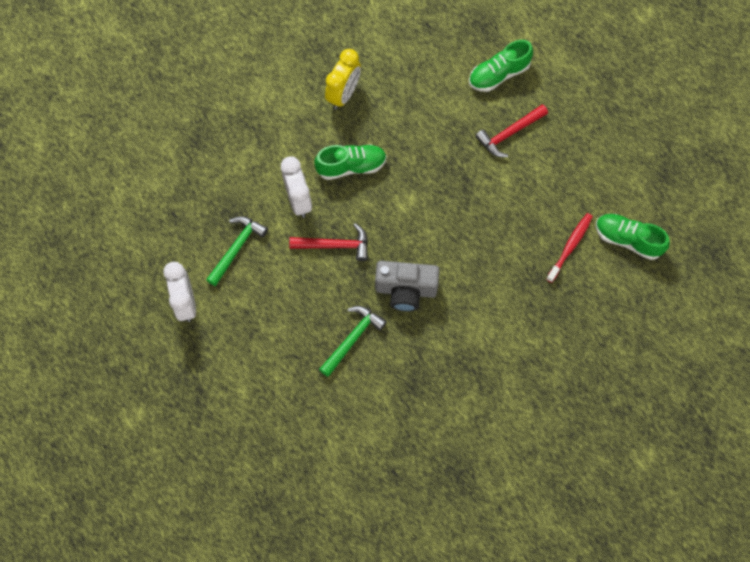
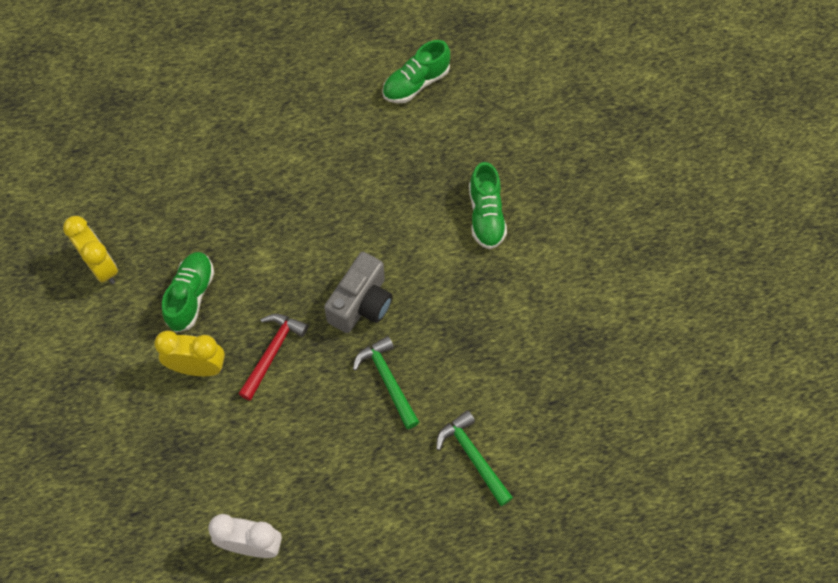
camera: 65 degrees left, 5 degrees down
(236, 248) = (217, 459): green hammer -> green hammer (473, 456)
(298, 200) = (198, 367): white clock -> yellow clock
(499, 74) = (175, 112): green shoe -> green shoe (486, 216)
(509, 133) = (246, 132): red hammer -> none
(570, 246) = (396, 134): red toothbrush -> none

